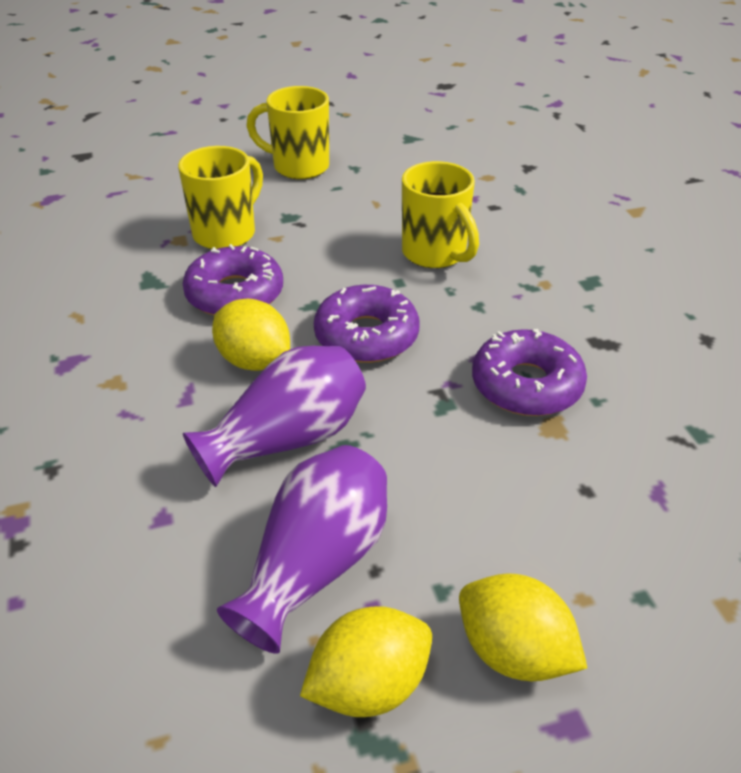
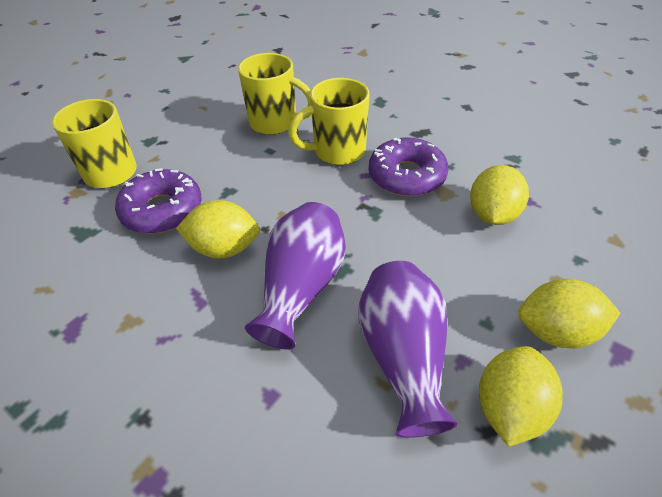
camera: 35 degrees left, 5 degrees up
(298, 167) = (122, 104): yellow mug -> yellow mug (337, 152)
(366, 336) = (284, 194): purple donut -> none
(586, 484) = (492, 215): none -> yellow lemon

